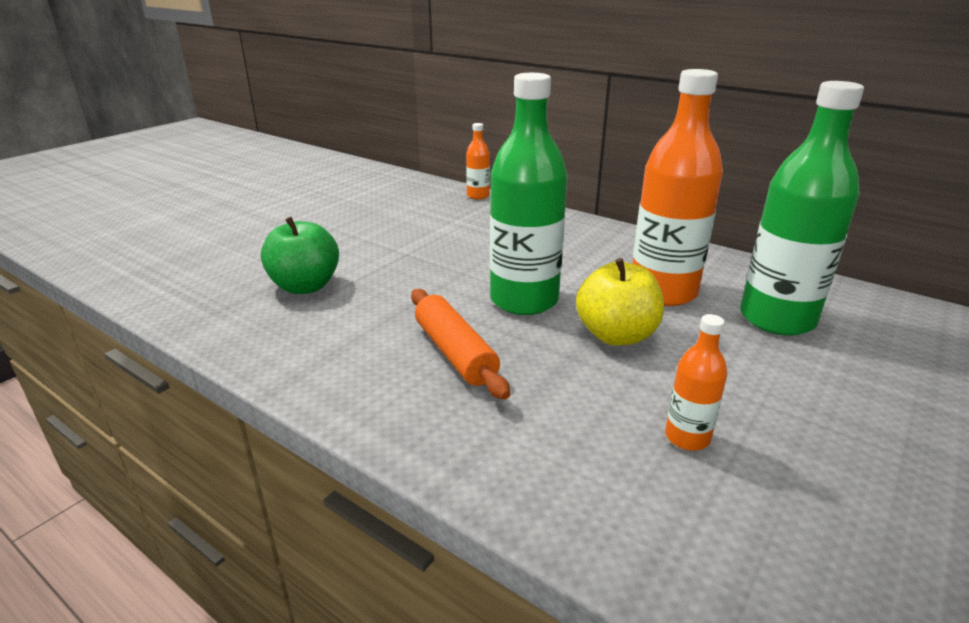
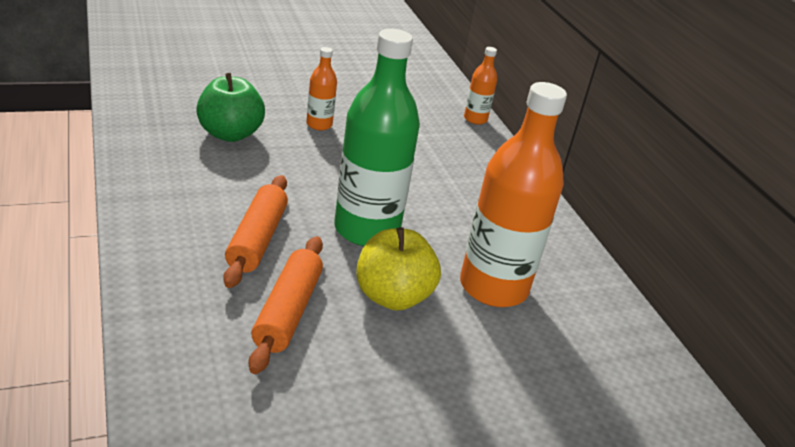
camera: 30 degrees right, 5 degrees up
(566, 392) = (287, 312): none -> orange rolling pin
(687, 437) = (319, 393): orange bottle -> orange bottle (319, 125)
(777, 319) = (555, 366): green bottle -> none

